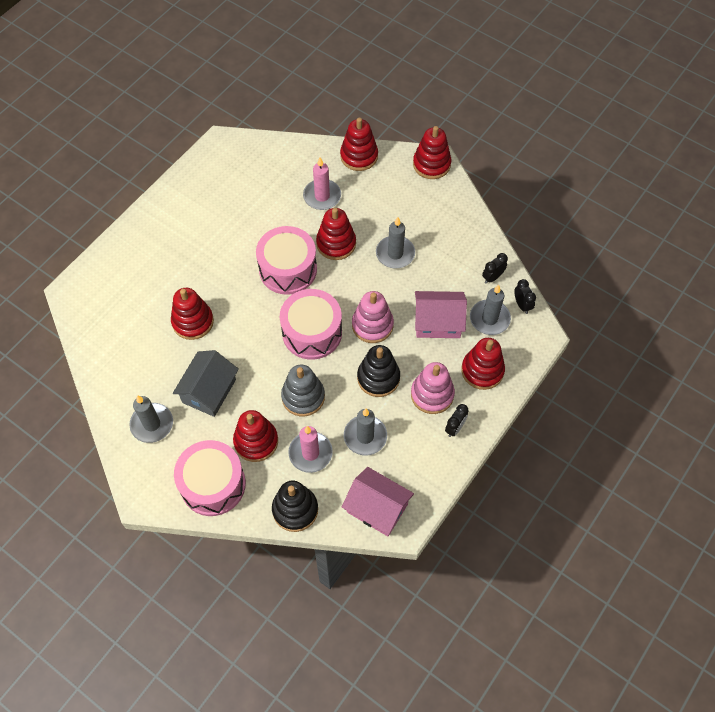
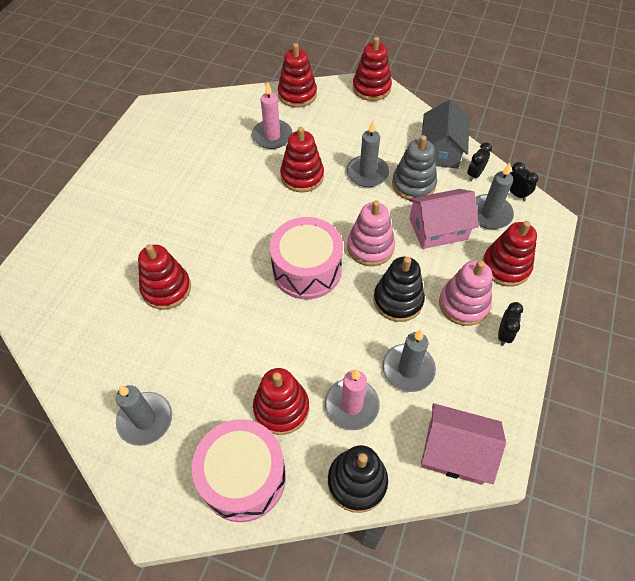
camera: 15 degrees left, 5 degrees down
(209, 391) = (207, 362): grey house -> grey house (441, 150)
(288, 269) = (259, 211): pink drum -> none
(303, 397) = (320, 342): grey stacking toy -> grey stacking toy (413, 184)

